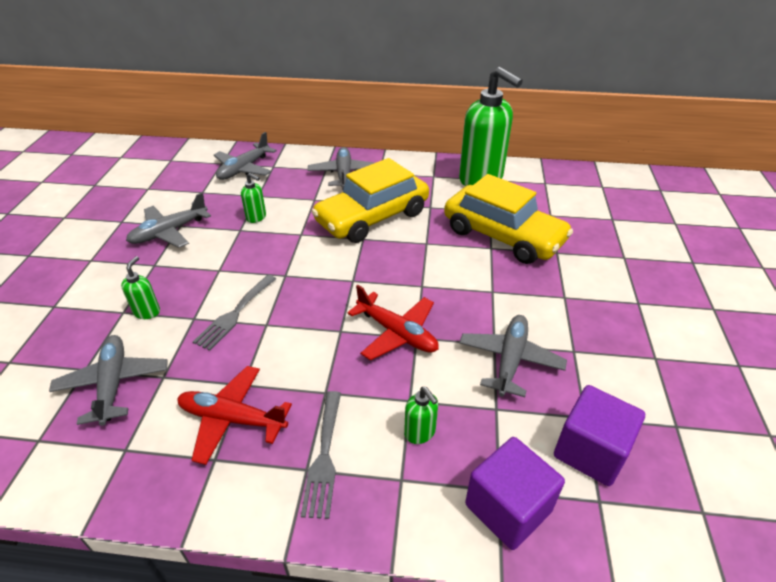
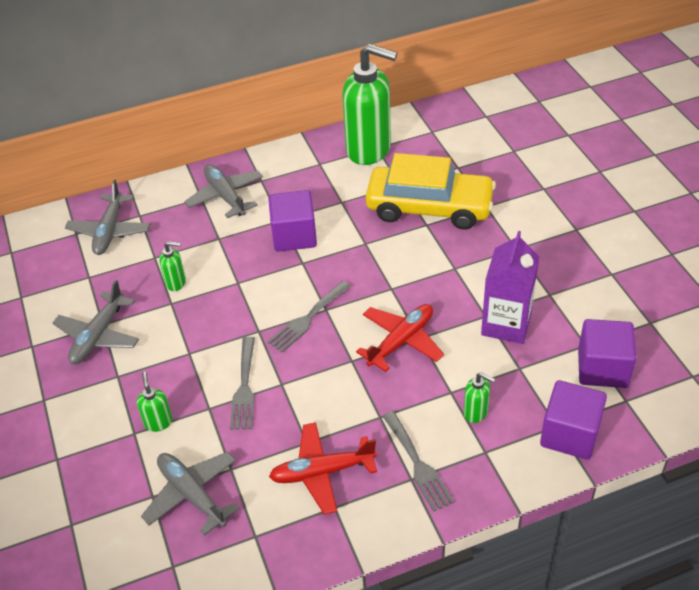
camera: 25 degrees left, 5 degrees up
(331, 282) = (307, 319): none -> grey fork
(372, 217) = (294, 236): yellow car -> purple cube
(397, 333) = (401, 341): red plane -> red plane turned 60 degrees counterclockwise
(510, 360) = (506, 324): grey plane -> purple carton

